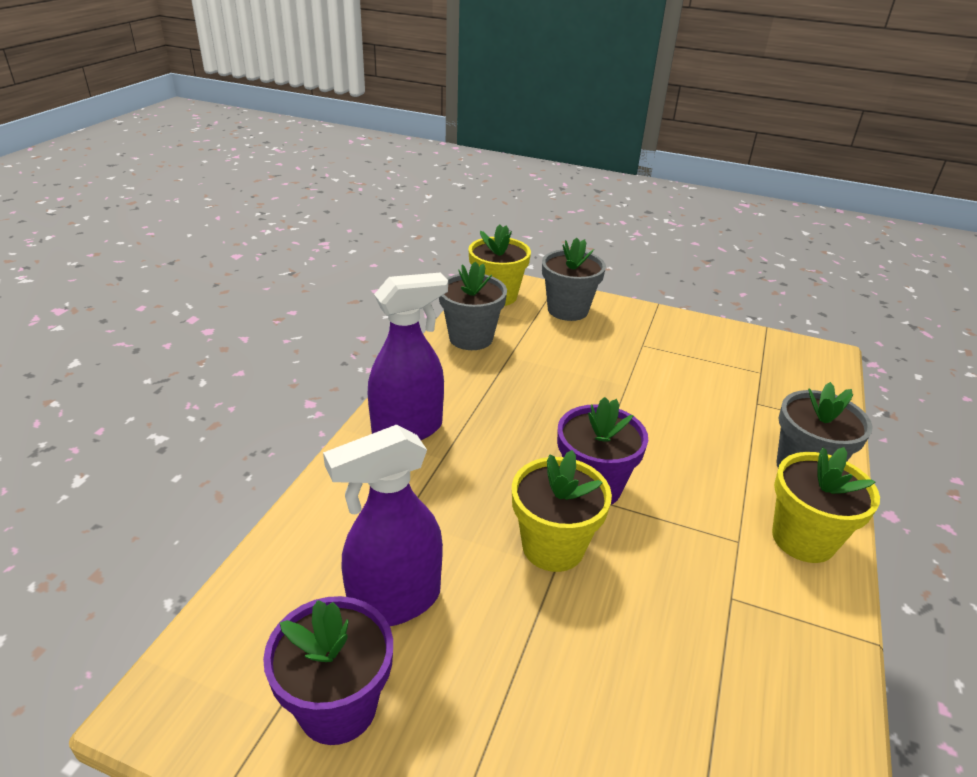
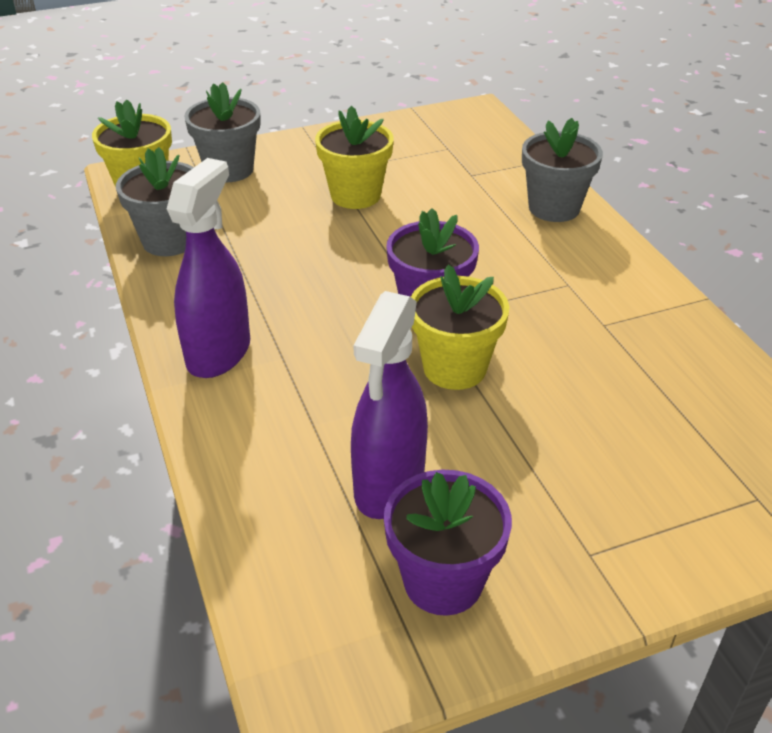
camera: 40 degrees left, 5 degrees up
(803, 539) = (603, 258): yellow flower pot -> yellow flower pot (355, 195)

